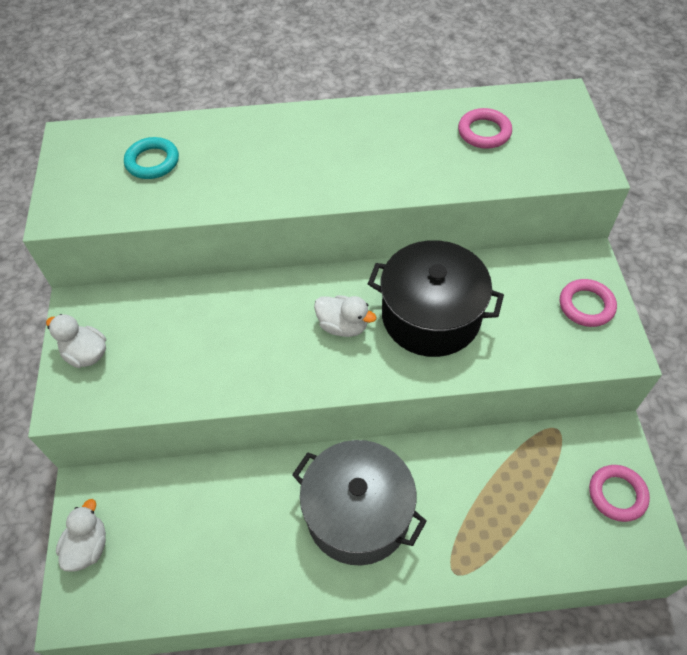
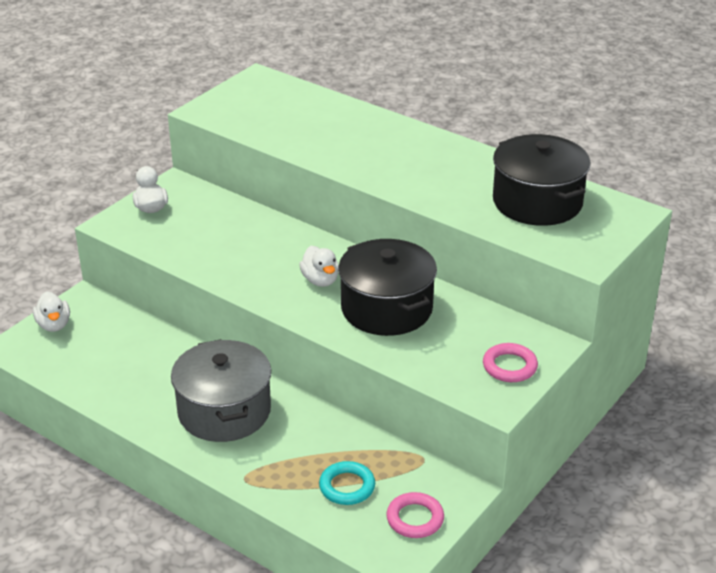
camera: 40 degrees right, 20 degrees down
(88, 546) = (54, 325): white duck -> white duck turned 105 degrees clockwise
(152, 162) = (290, 111): turquoise ring -> turquoise ring (347, 487)
(484, 132) = (537, 202): pink ring -> black pot

